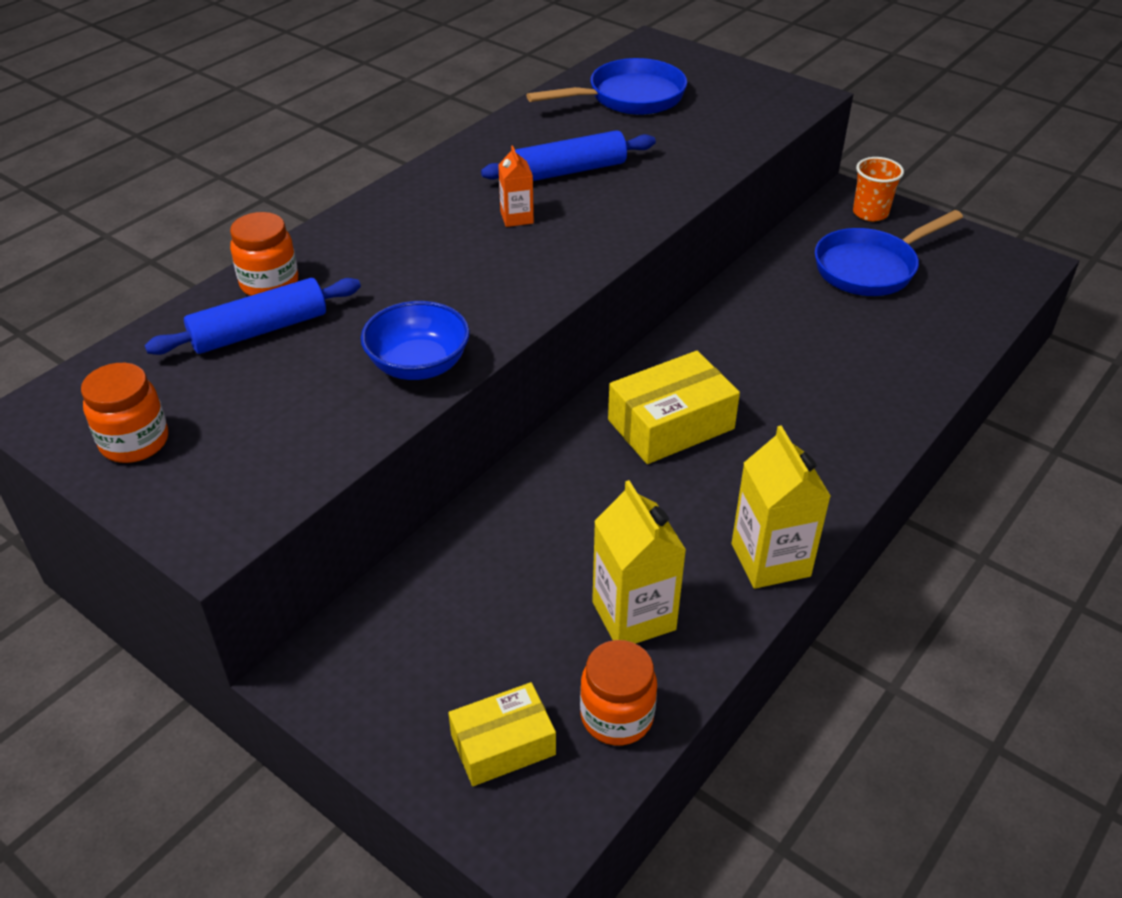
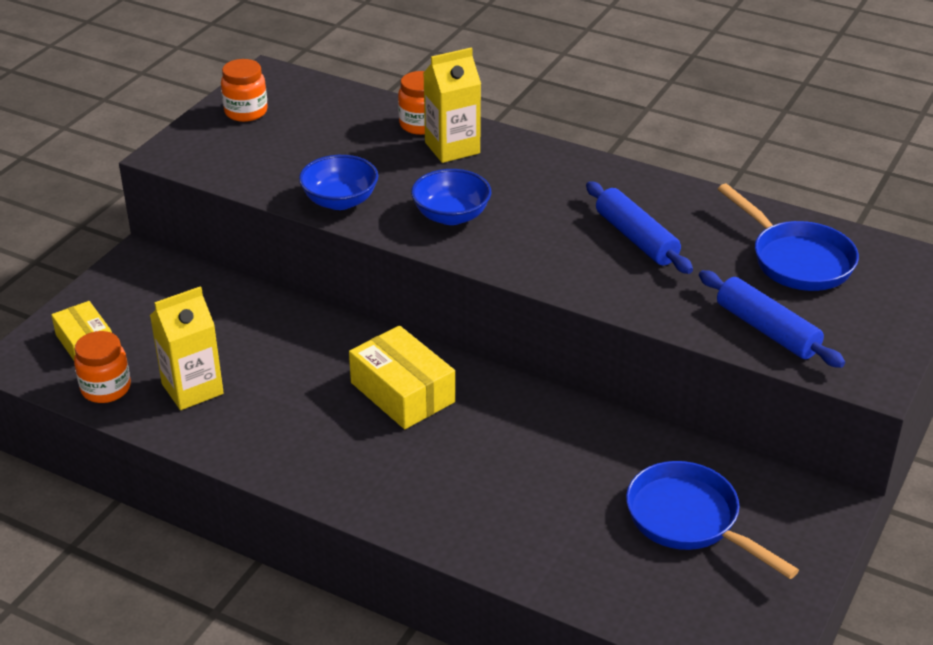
camera: 80 degrees right, 5 degrees down
(259, 330) = (365, 131): blue rolling pin -> blue rolling pin (767, 330)
(486, 281) = (451, 216): none -> blue bowl
(517, 217) = (548, 219): orange carton -> none
(770, 560) = (253, 456): yellow carton -> yellow carton (452, 148)
(870, 213) = (803, 521): orange cup -> none

